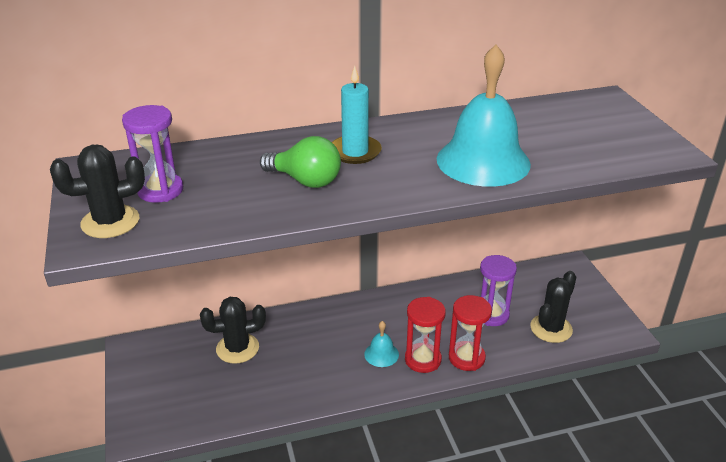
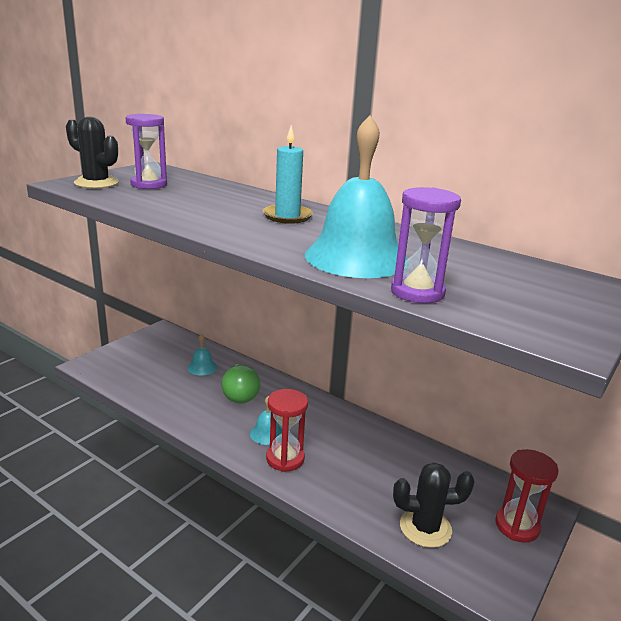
camera: 50 degrees right, 10 degrees down
(237, 348) = (202, 367): black cactus -> turquoise bell
(305, 181) = (219, 212): green light bulb -> green light bulb (239, 395)
(466, 358) = (316, 484): red hourglass -> red hourglass (517, 526)
(492, 315) = (392, 477): purple hourglass -> purple hourglass (417, 292)

